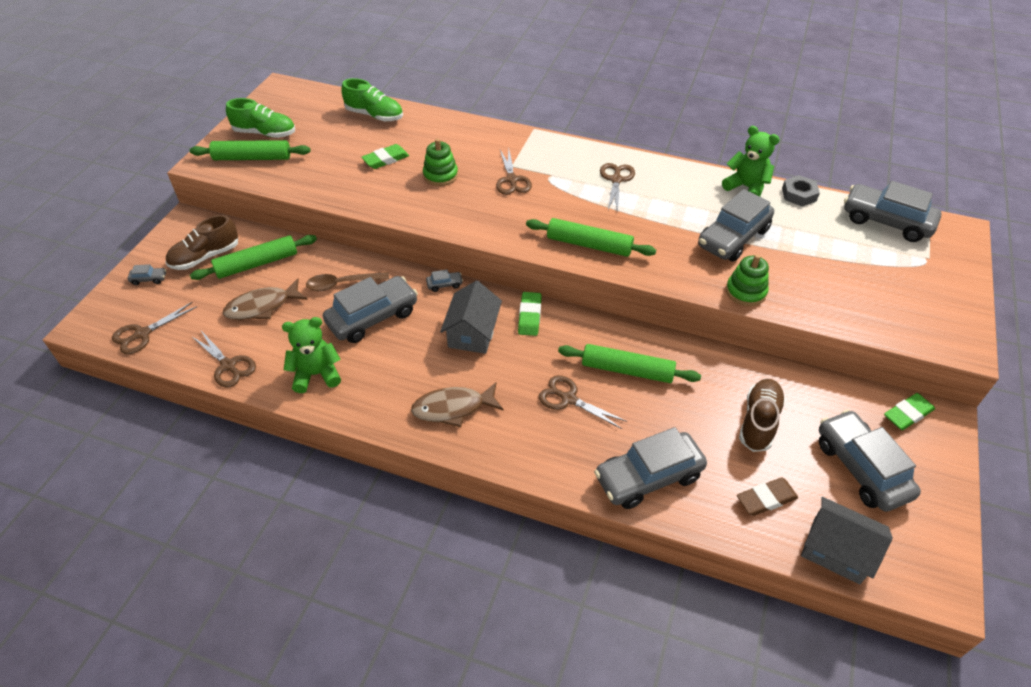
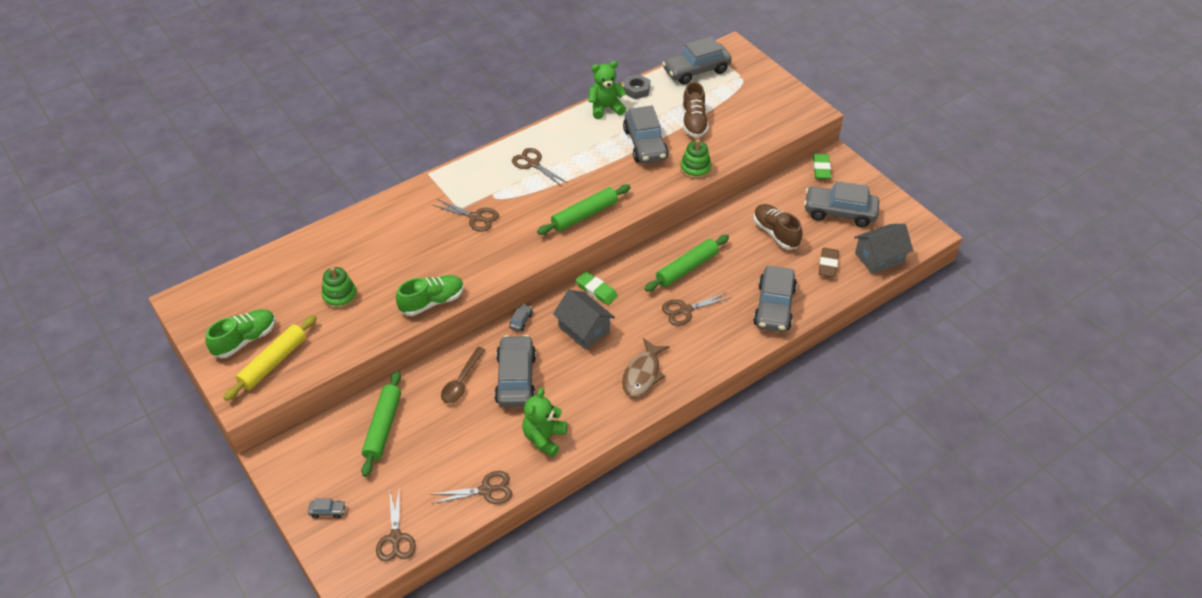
camera: 55 degrees left, 0 degrees up
(149, 279) = (328, 511): grey car -> grey car turned 60 degrees clockwise
(205, 257) = (338, 460): brown shoe -> brown shoe (694, 122)
(252, 158) = (273, 362): green rolling pin -> yellow rolling pin
(262, 306) = (439, 443): brown fish -> none
(374, 115) = (302, 257): green shoe -> green shoe (432, 302)
(386, 159) = (371, 277): green eraser -> none
(440, 175) = (427, 254): green stacking toy -> green stacking toy (340, 296)

